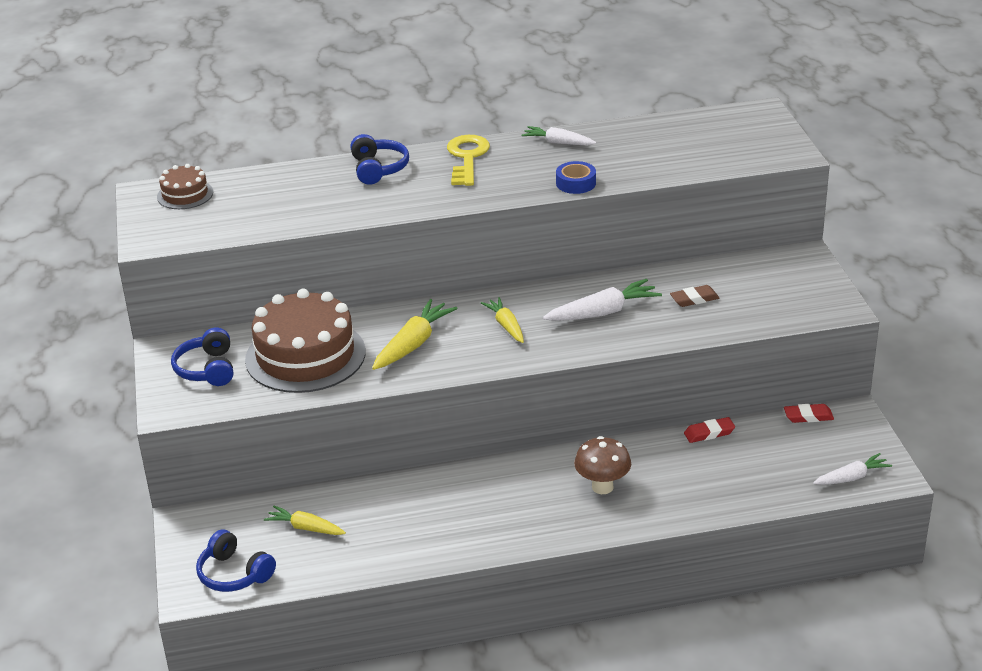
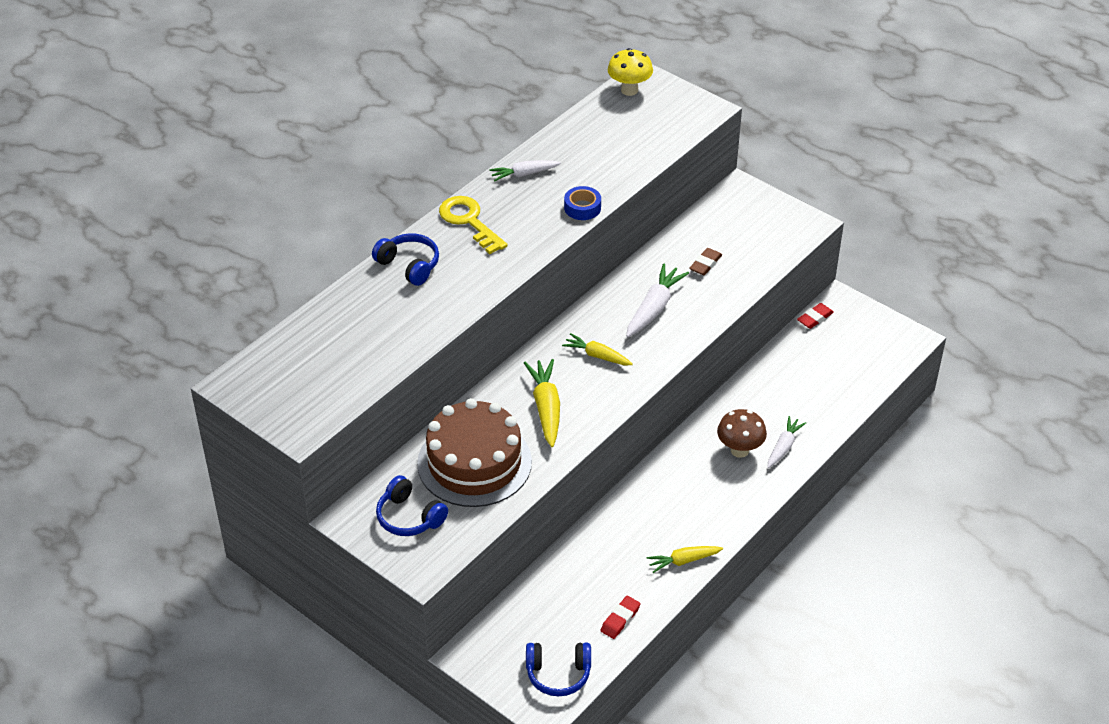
camera: 40 degrees left, 10 degrees up
(185, 194) = (272, 369): brown cake -> none
(305, 528) = (567, 605): yellow carrot -> yellow carrot (683, 561)
(709, 433) = (765, 367): red eraser -> red eraser (620, 619)
(735, 116) = (629, 90): none -> yellow mushroom
(852, 477) = (888, 352): white carrot -> white carrot (784, 446)

